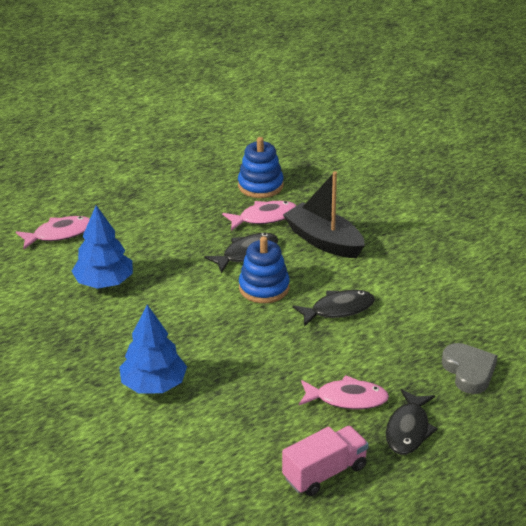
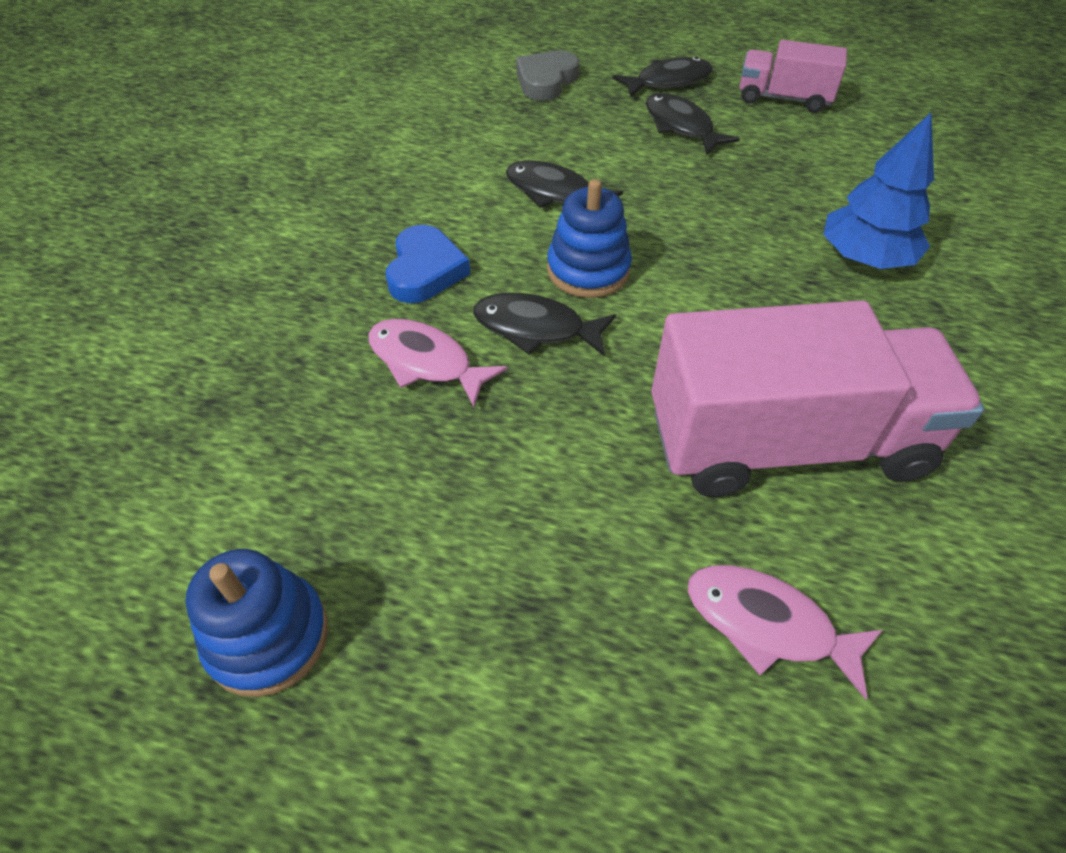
camera: 130 degrees left, 15 degrees up
(104, 282) = (787, 443): blue tree -> pink truck
(260, 185) = (332, 423): blue stacking toy -> blue stacking toy (268, 637)
(324, 241) = (425, 271): black boat -> blue heart
(347, 399) = (681, 126): pink fish -> black fish

